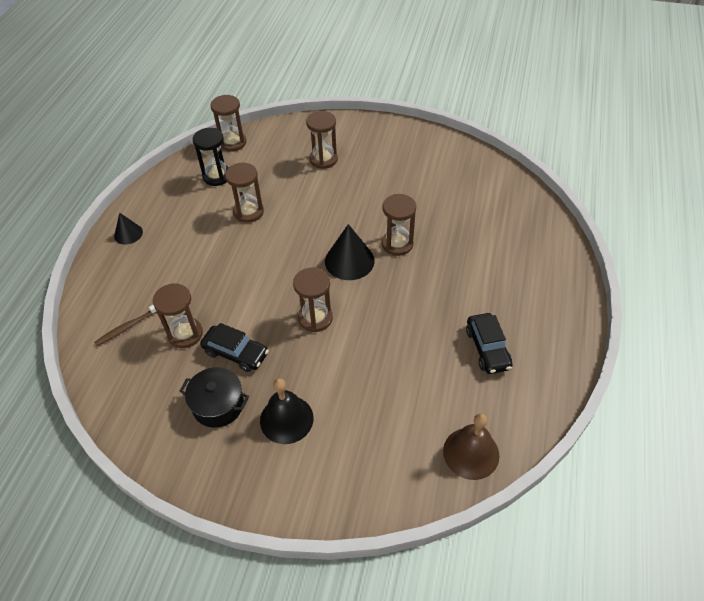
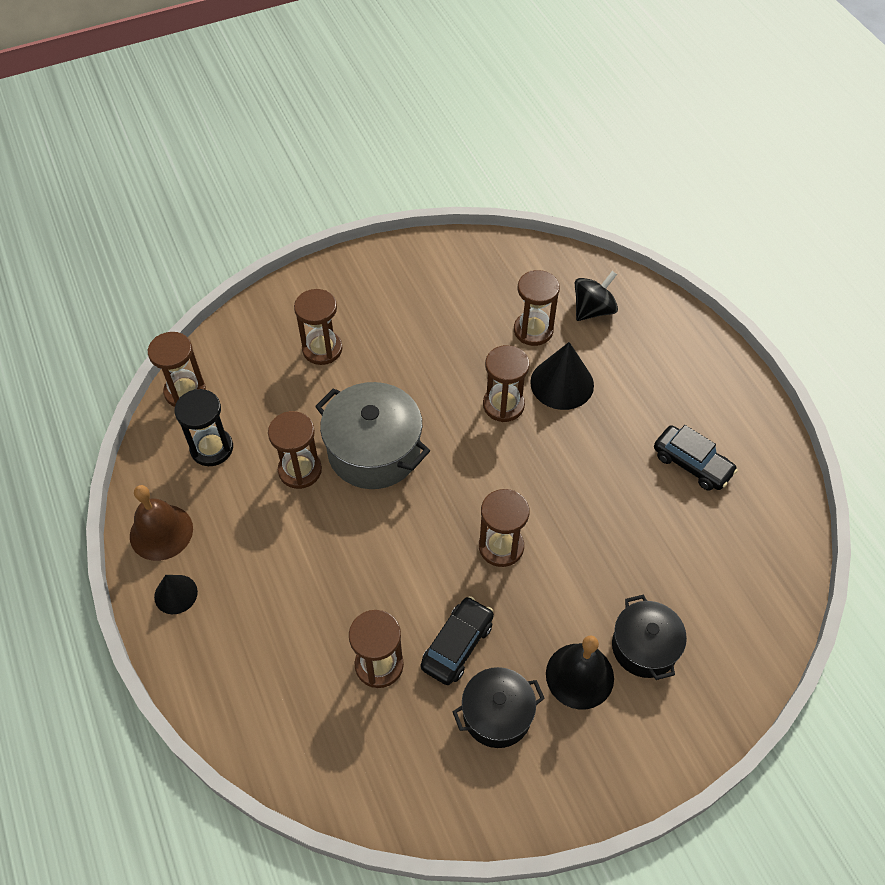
camera: 40 degrees left, 5 degrees up
(128, 327) = (302, 705): brown toothbrush -> none
(236, 353) = (457, 645): black car -> black car turned 45 degrees counterclockwise
(297, 225) = (374, 451): none -> grey pot
(343, 432) = (644, 647): none -> black pot
(349, 261) = (472, 457): black cone -> black cone (562, 383)
(459, 214) = (533, 330): none -> brown hourglass
(471, 453) = (770, 580): brown bell -> brown bell (161, 532)
(511, 223) = (593, 310): none -> black spinning top

